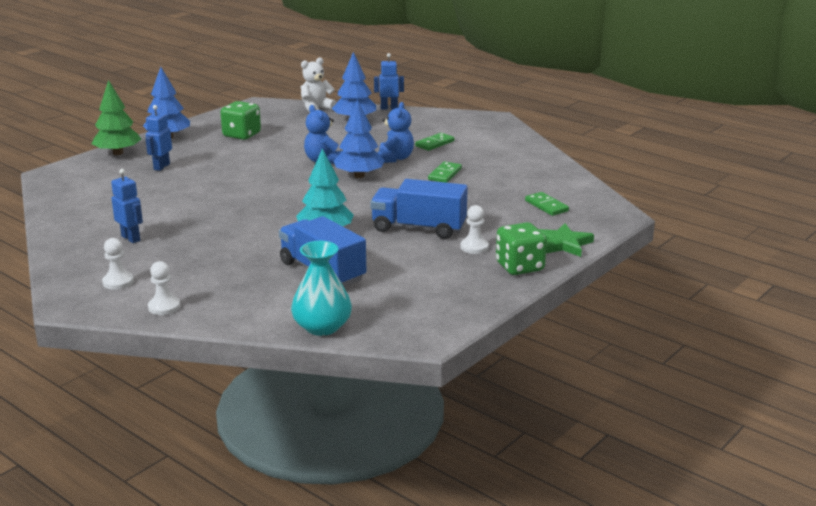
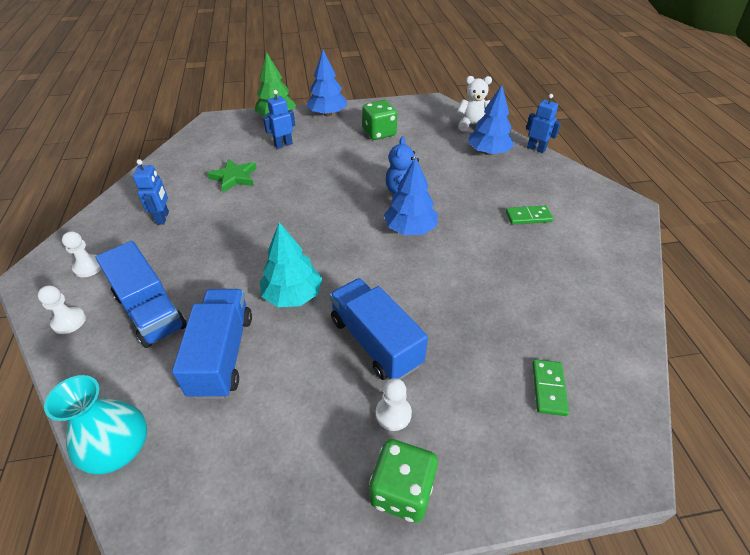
camera: 40 degrees right, 20 degrees up
(225, 278) = (150, 311): none -> blue truck
(395, 158) = (468, 220): blue teddy bear -> none
(445, 174) = (491, 268): green domino -> none
(563, 244) = (498, 480): green star -> green star (234, 177)

